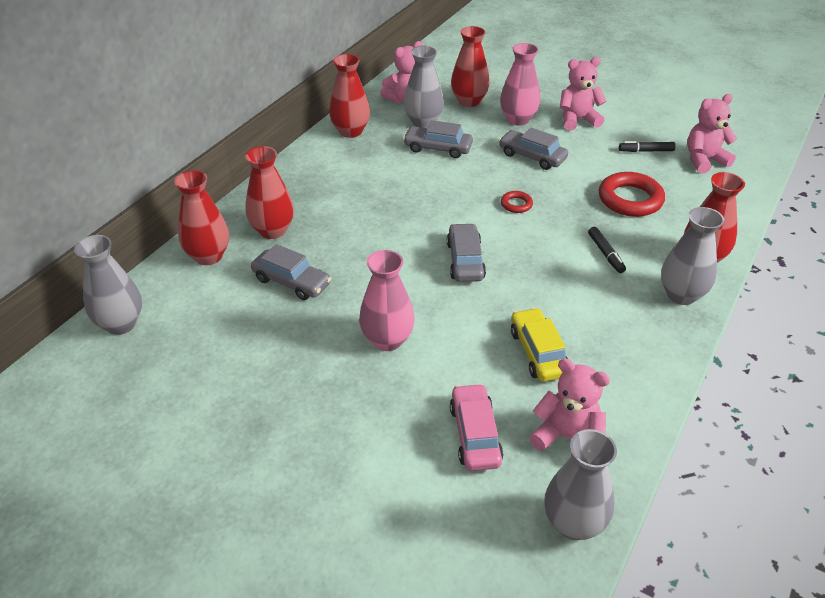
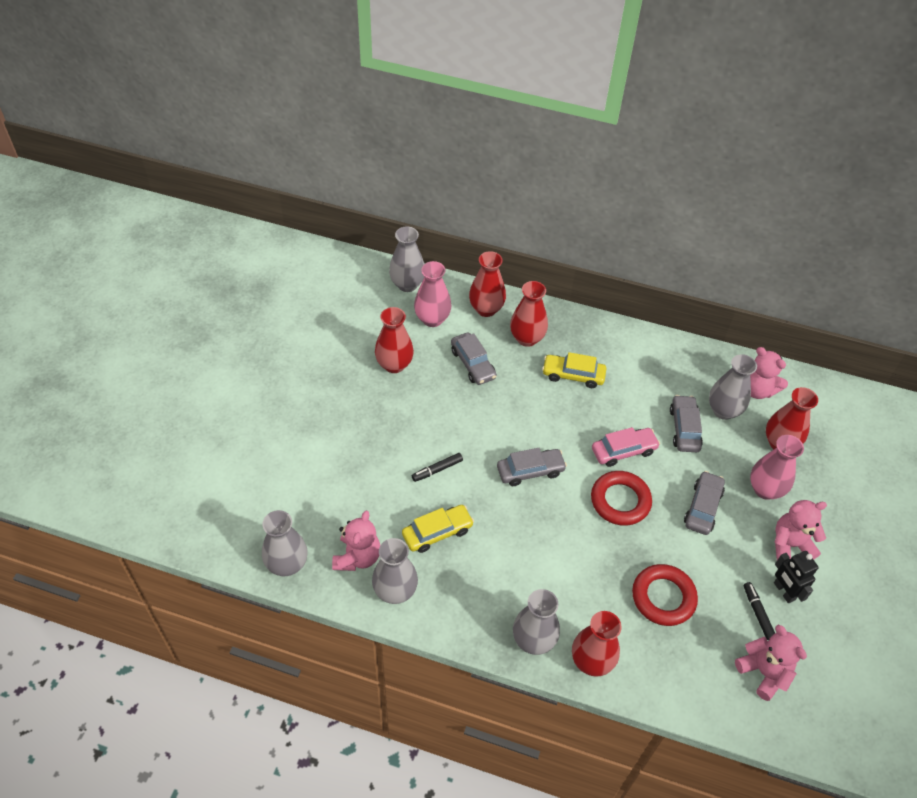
camera: 75 degrees right, 10 degrees up
(291, 282) = (473, 364): grey car -> grey car turned 45 degrees counterclockwise
(342, 206) = (573, 375): none -> yellow car
(350, 131) = (683, 358): red vase -> red vase (394, 365)
(387, 340) = (427, 434): pink vase -> pink vase (432, 319)
(475, 434) = (350, 499): pink car -> pink car (623, 451)
(516, 204) = (620, 501): red ring -> red ring, size x2.03
(577, 120) = (790, 545): pink teddy bear -> pink teddy bear turned 75 degrees counterclockwise
(605, 254) = (572, 577): black marker -> black marker (437, 470)
(619, 405) = (395, 591): none -> grey vase
(624, 133) = (784, 591): none -> black robot

